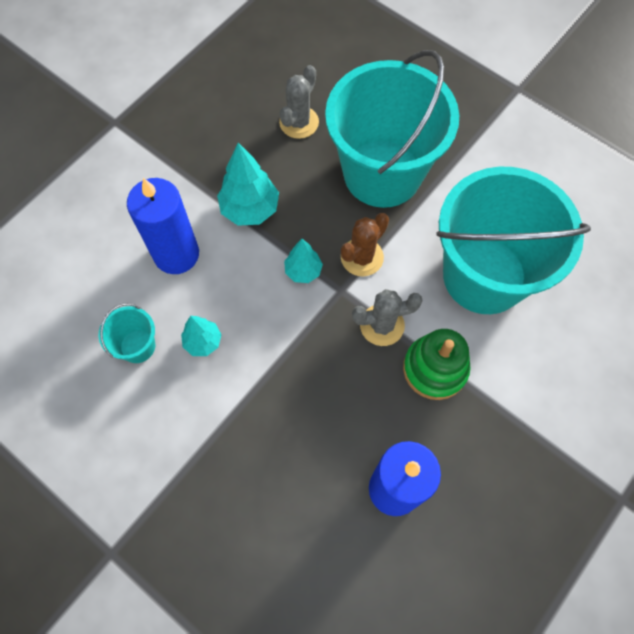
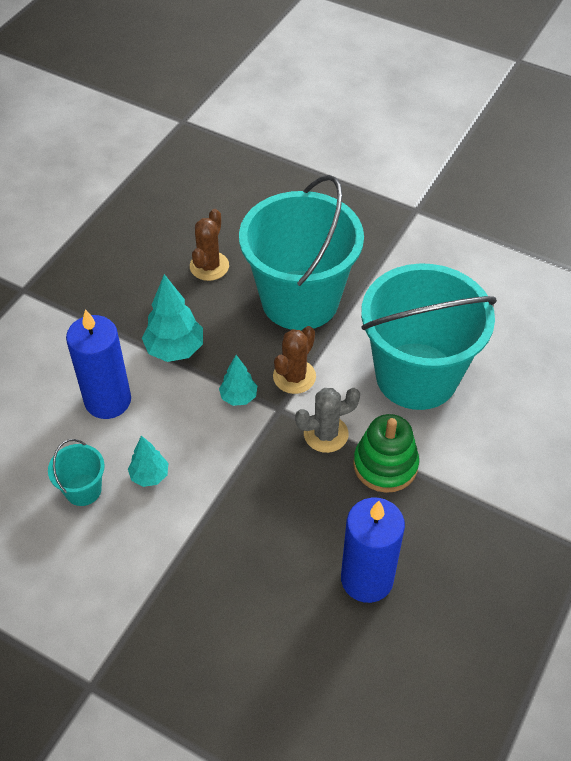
camera: 10 degrees left, 15 degrees down
(299, 122) = (209, 266): grey cactus -> brown cactus

